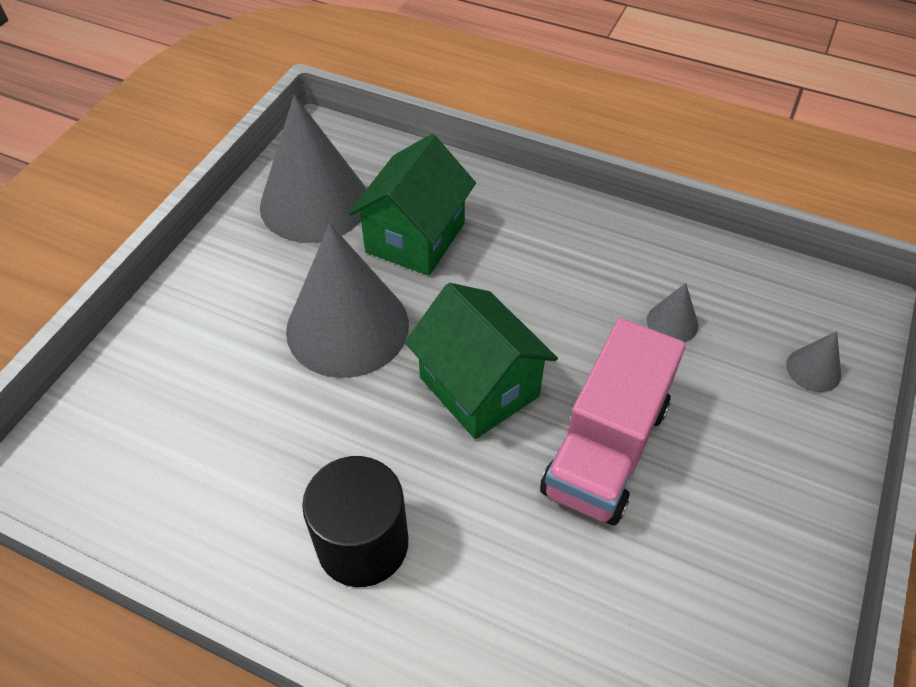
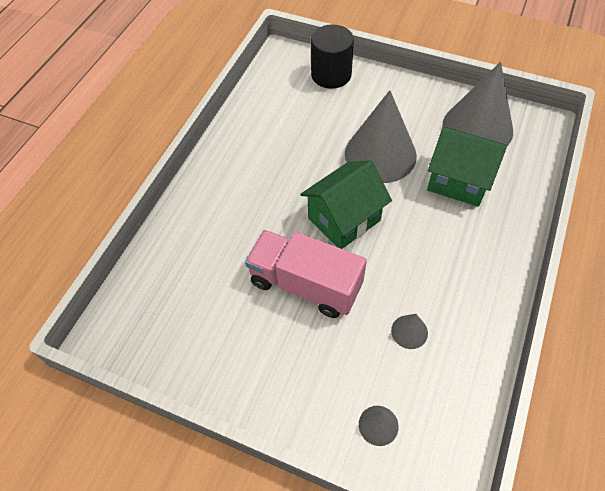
camera: 90 degrees right, 5 degrees up
(362, 544) = (246, 174): black cylinder -> black cylinder (331, 74)

